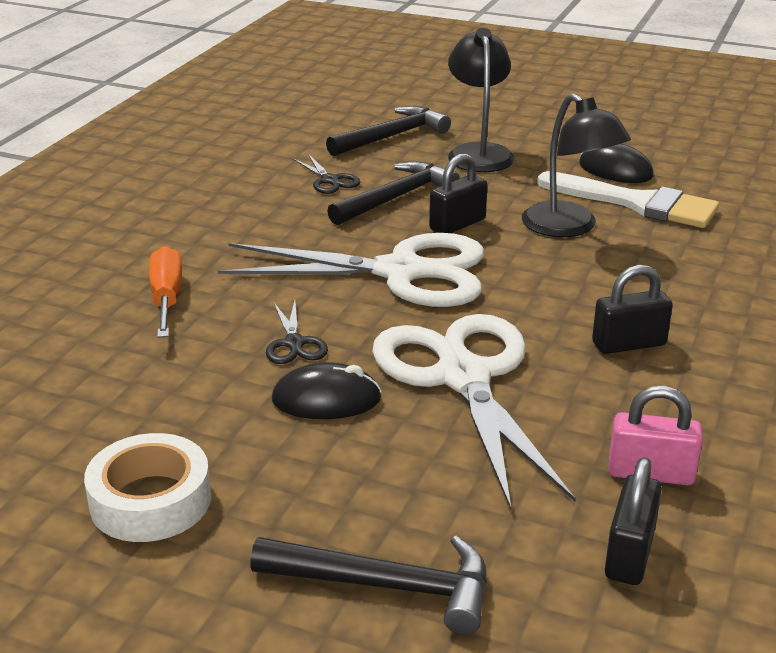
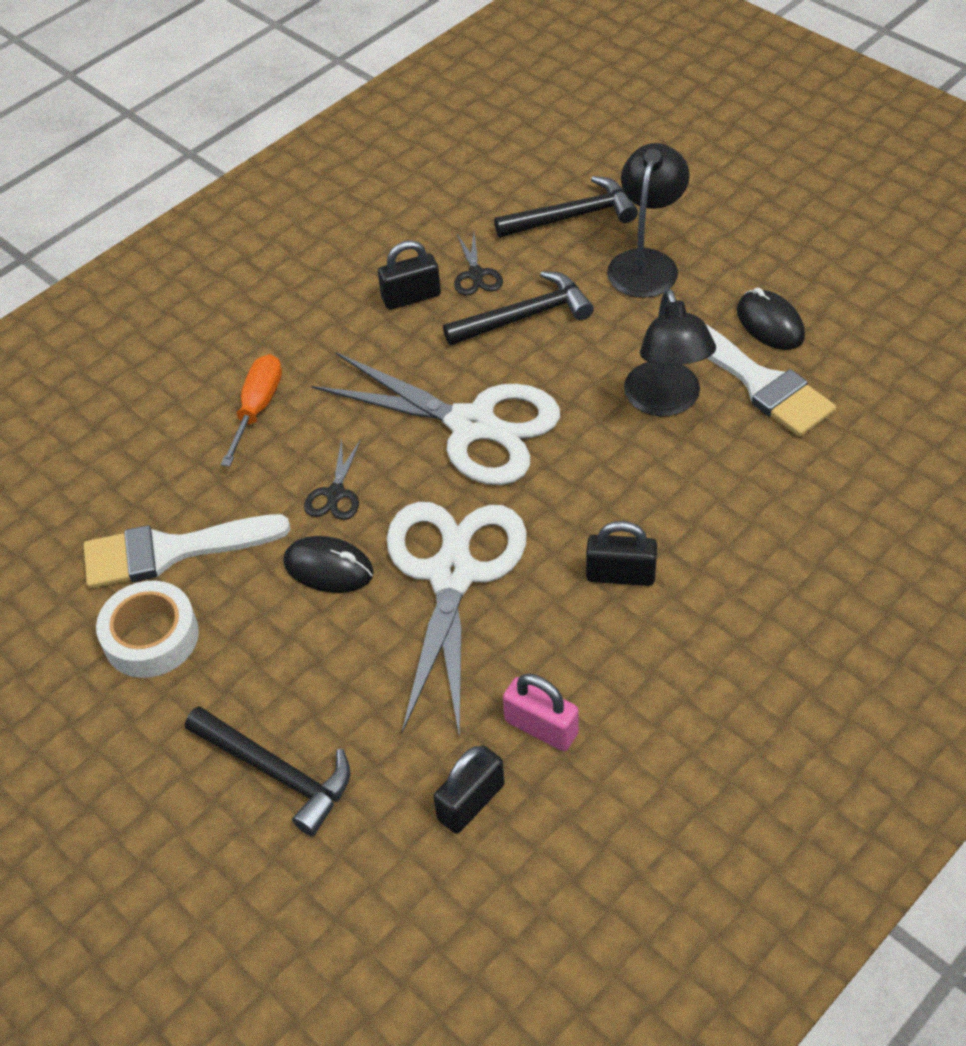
camera: 25 degrees right, 20 degrees up
(133, 423) = (172, 551): none -> white brush
(457, 224) = (561, 370): black padlock -> black padlock (411, 297)

